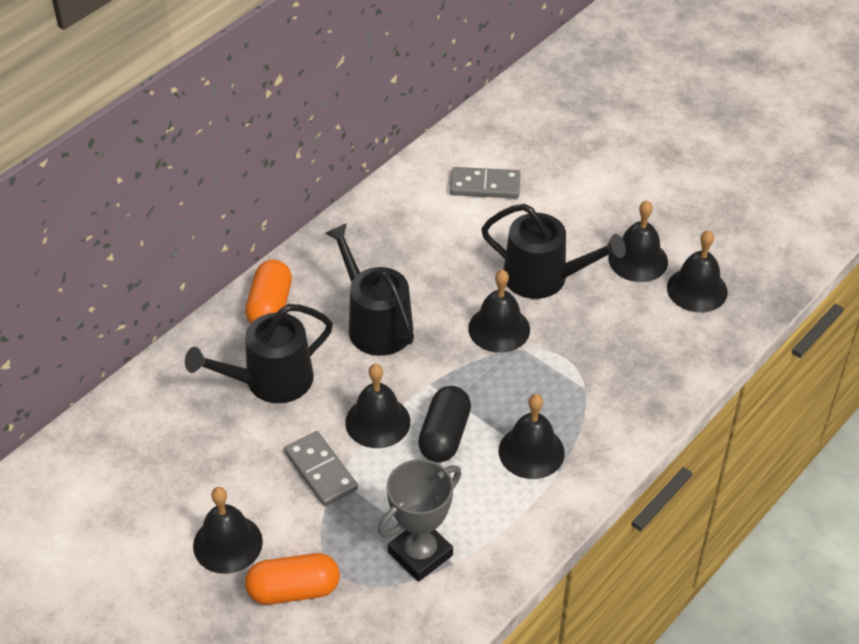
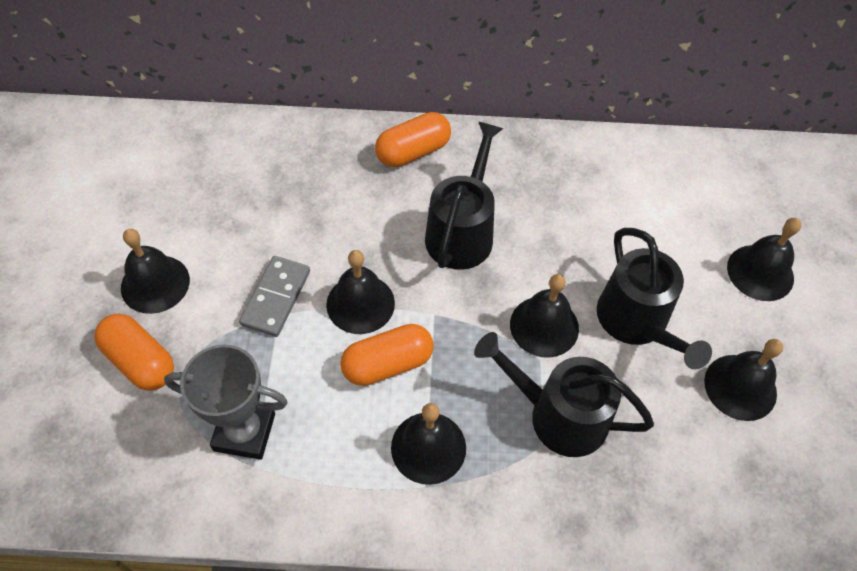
camera: 50 degrees right, 10 degrees up
(271, 381) = (339, 202): black watering can -> black watering can (559, 415)
(444, 436) = (387, 364): black capsule -> orange capsule
(485, 186) = (692, 207): grey domino -> none
(697, 289) = (759, 466): black bell -> black bell (760, 272)

